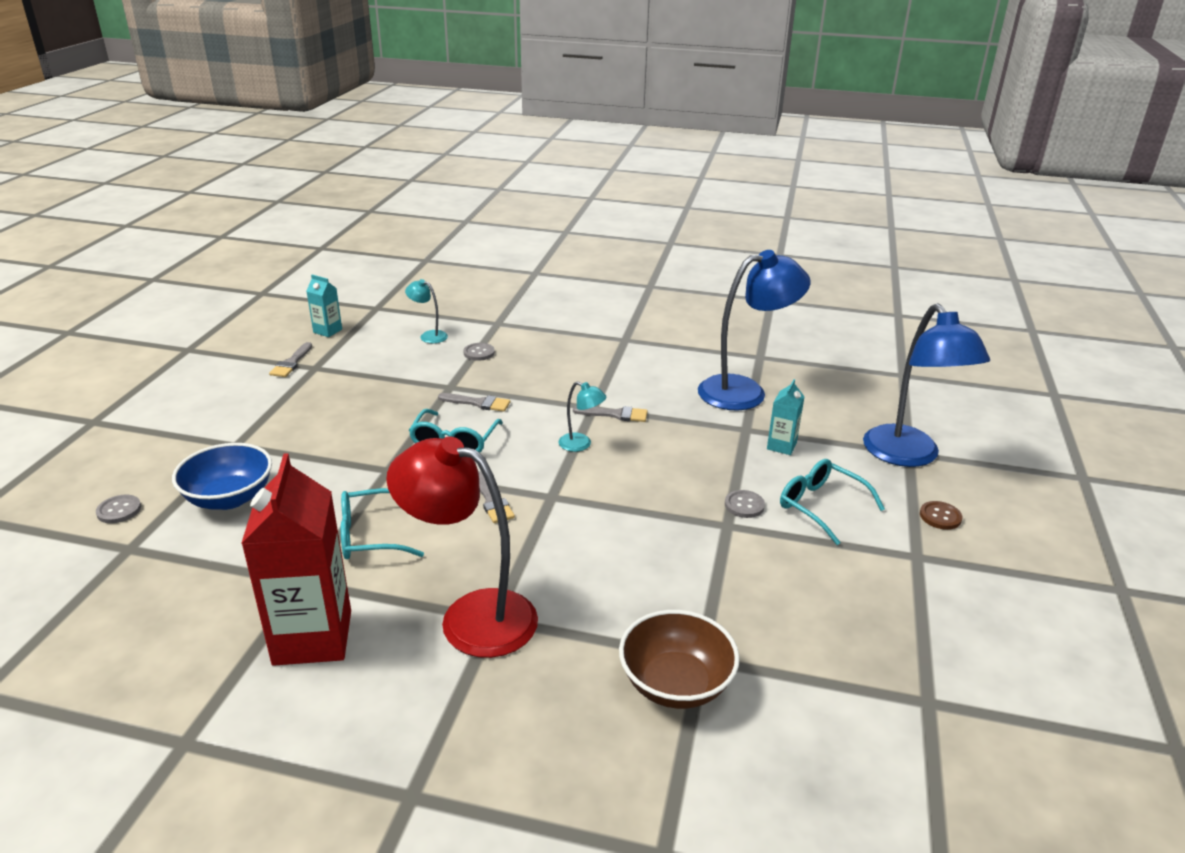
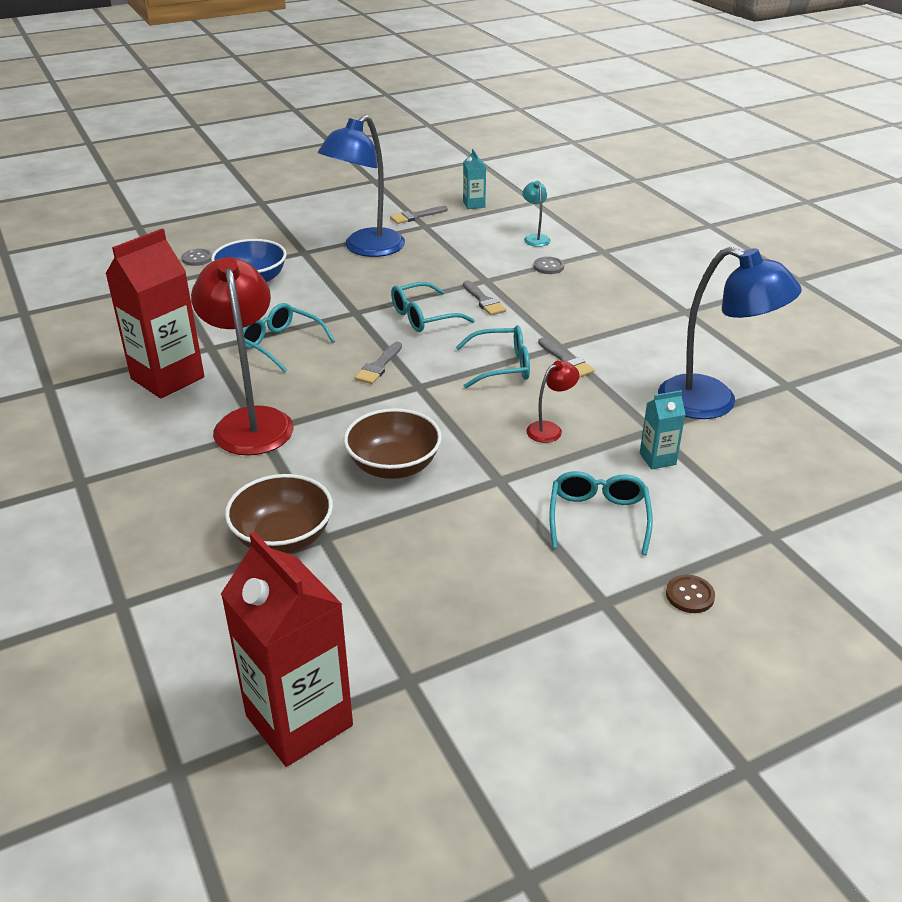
camera: 50 degrees right, 5 degrees up
(581, 444) = (501, 366): turquoise lamp -> turquoise glasses
(646, 567) = (394, 466): none -> brown bowl
(692, 468) = (550, 429): none -> red lamp
(744, 505) = (538, 477): grey button -> none
(908, 456) = (764, 538): blue lamp -> blue lamp (366, 249)
(932, 796) = (299, 720): none -> red carton

